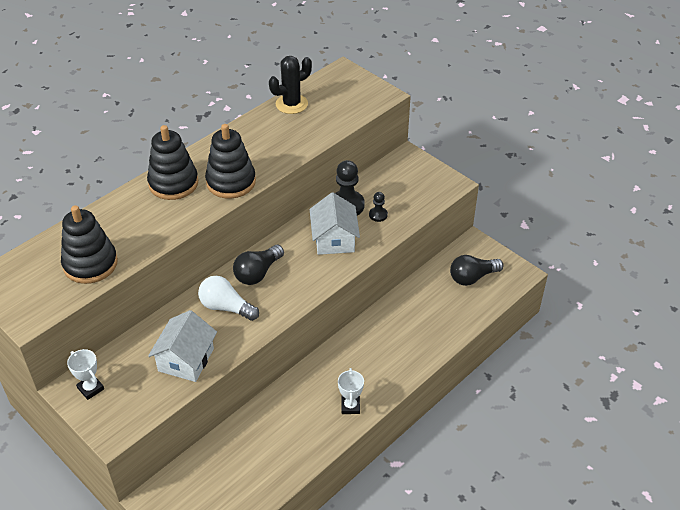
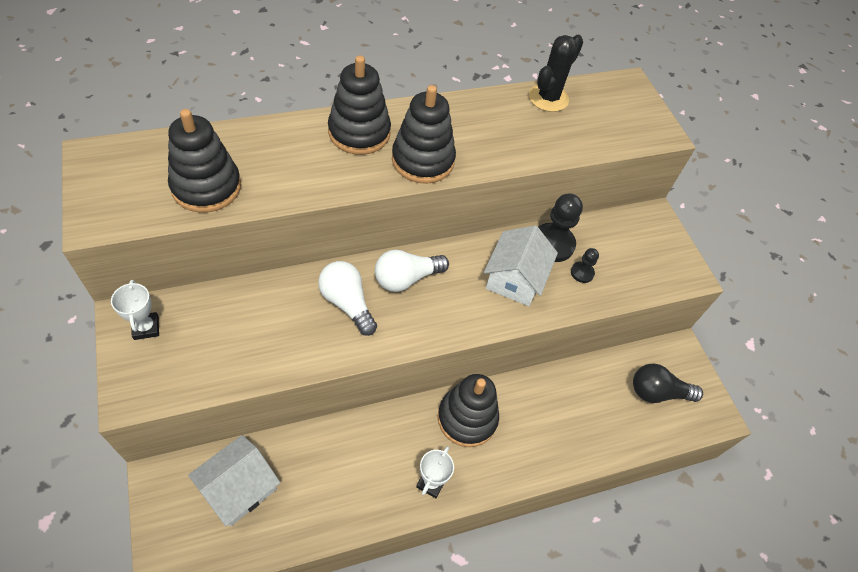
camera: 20 degrees right, 10 degrees up
(186, 359) = (265, 346): white house -> white house (239, 488)
(258, 273) = (406, 278): black light bulb -> white light bulb
(291, 104) = (548, 98): black cactus -> black cactus turned 45 degrees counterclockwise
(350, 355) = (467, 418): none -> black stacking toy

